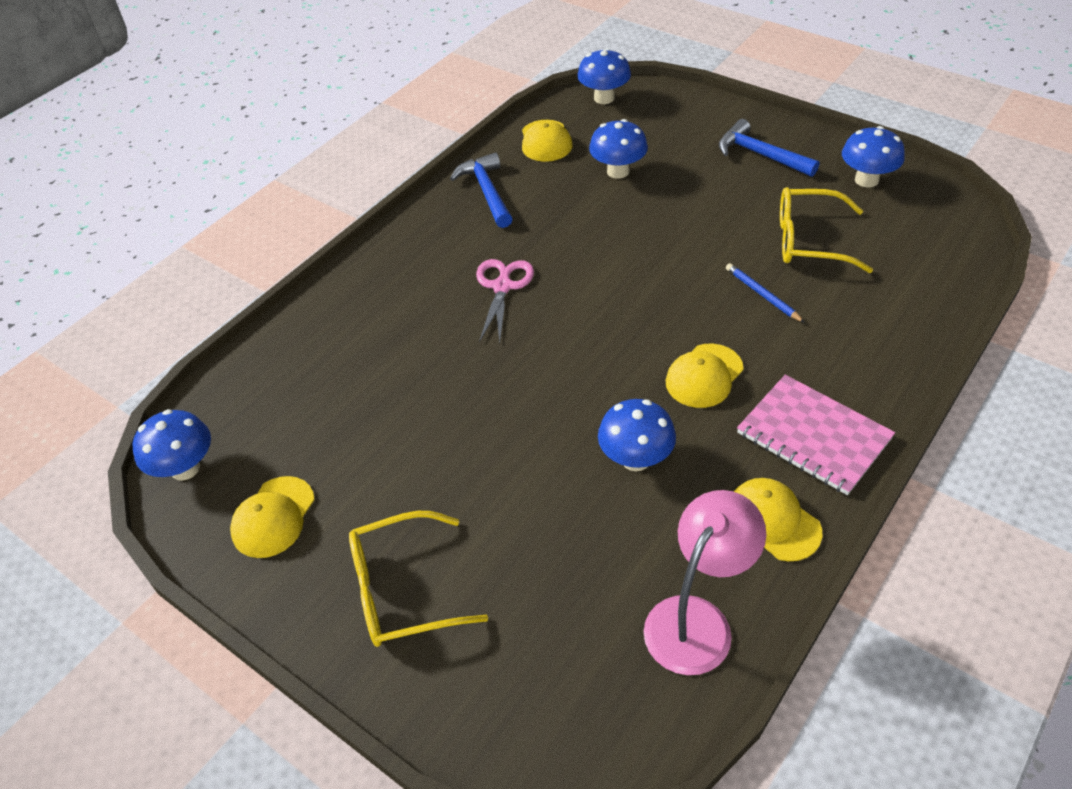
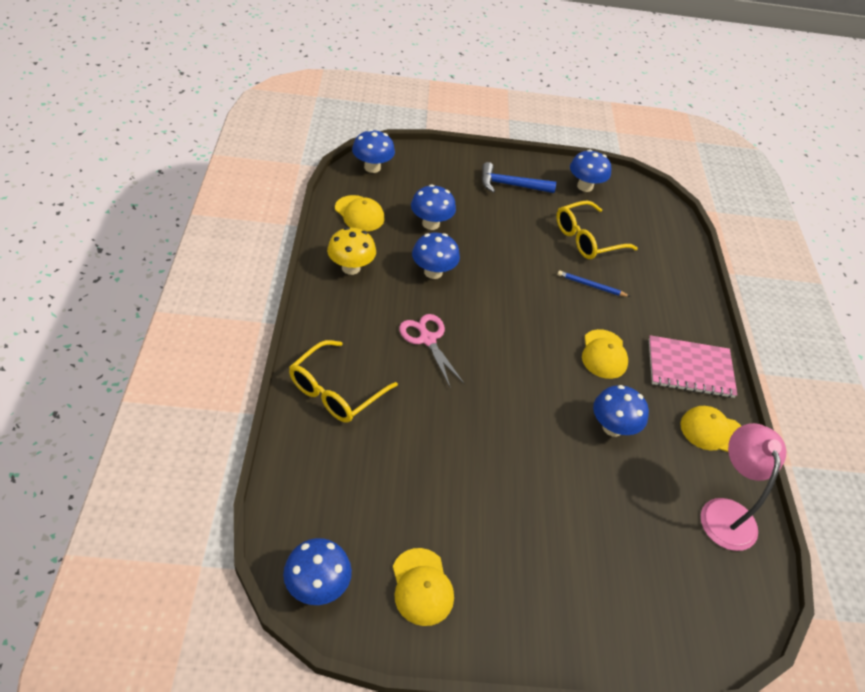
camera: 45 degrees left, 0 degrees up
(402, 590) = (555, 588): yellow glasses -> yellow glasses (336, 391)
(486, 191) = (351, 268): blue hammer -> yellow mushroom
(573, 221) = (433, 272): none -> blue mushroom

